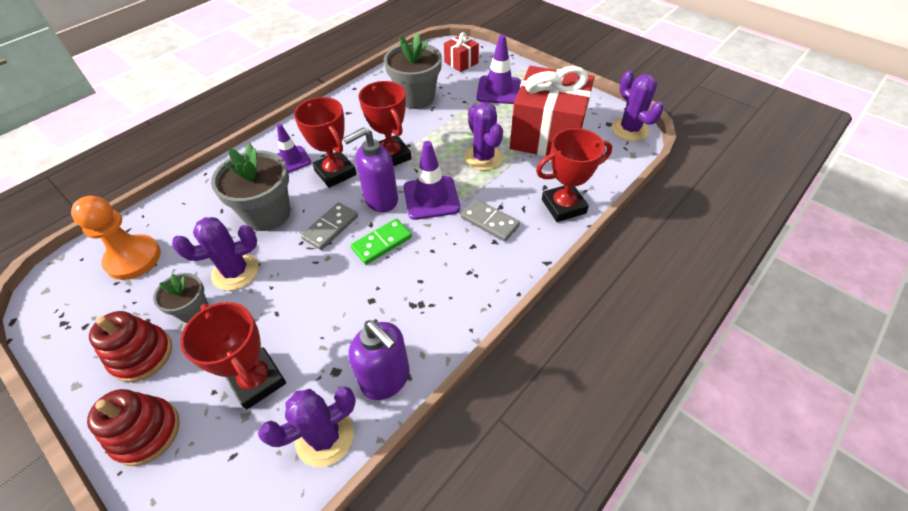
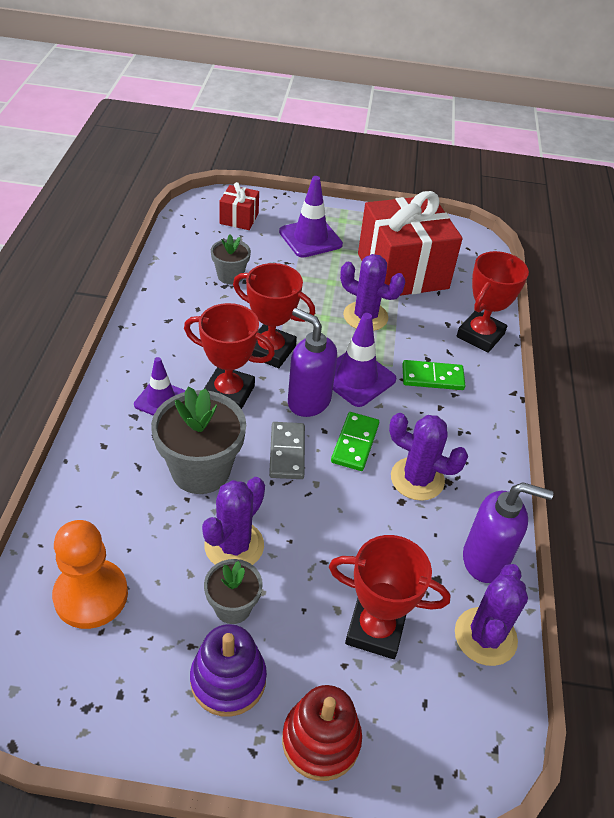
camera: 40 degrees left, 5 degrees down
(142, 355) = (228, 680): red stacking toy -> purple stacking toy
(380, 200) = (308, 401): purple soap dispenser -> purple soap dispenser turned 105 degrees clockwise
(416, 98) = (230, 276): grey flower pot -> grey flower pot, size x0.56
(489, 222) = (432, 377): grey domino -> green domino
(629, 129) = (468, 239): purple cactus -> purple cactus (417, 479)

